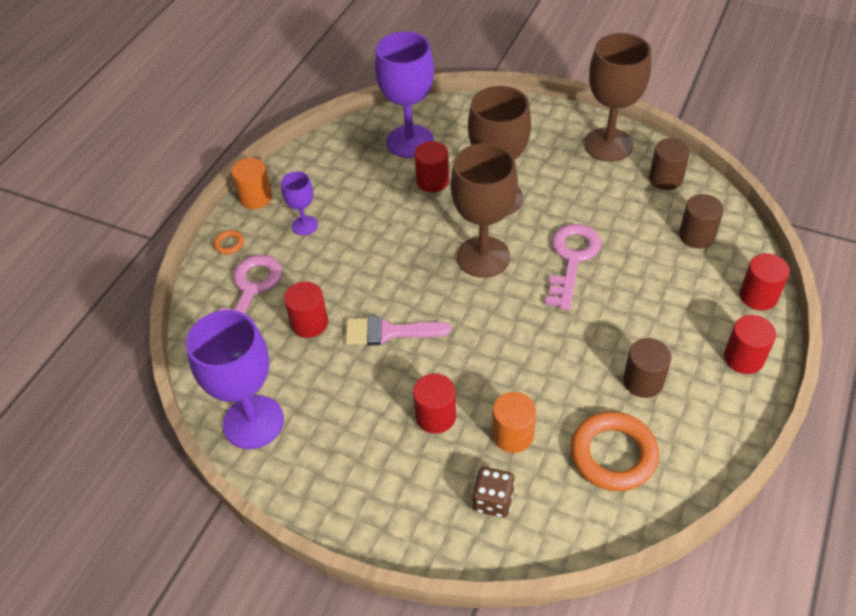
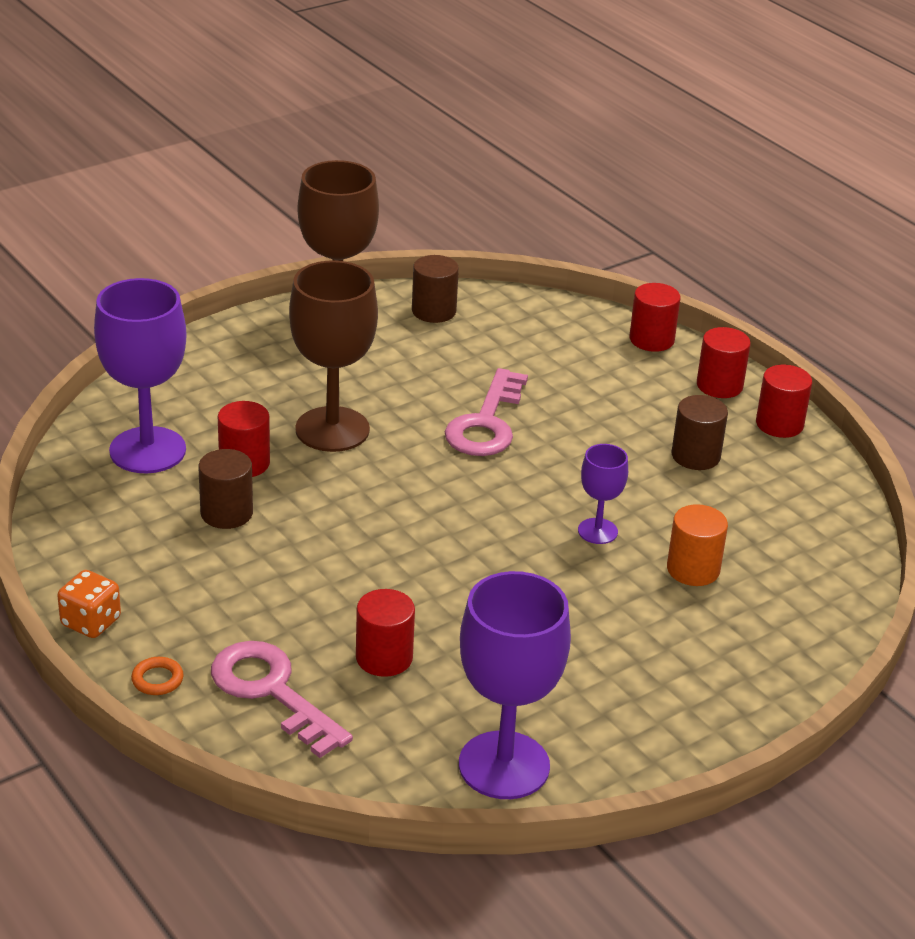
camera: 65 degrees left, 15 degrees down
(256, 197) = (91, 622): orange cylinder -> orange dice
(304, 225) = (201, 598): purple goblet -> purple goblet (597, 531)
(389, 332) = (463, 598): pink brush -> none
(435, 416) = (622, 613): red cylinder -> red cylinder (779, 424)
(483, 257) = (416, 480): brown goblet -> none
(493, 500) = (766, 619): brown dice -> none
(571, 260) = (486, 423): pink key -> pink key turned 120 degrees counterclockwise
(613, 455) = (770, 516): orange ring -> none
(696, 236) = (536, 333): brown cylinder -> brown cylinder (226, 513)

